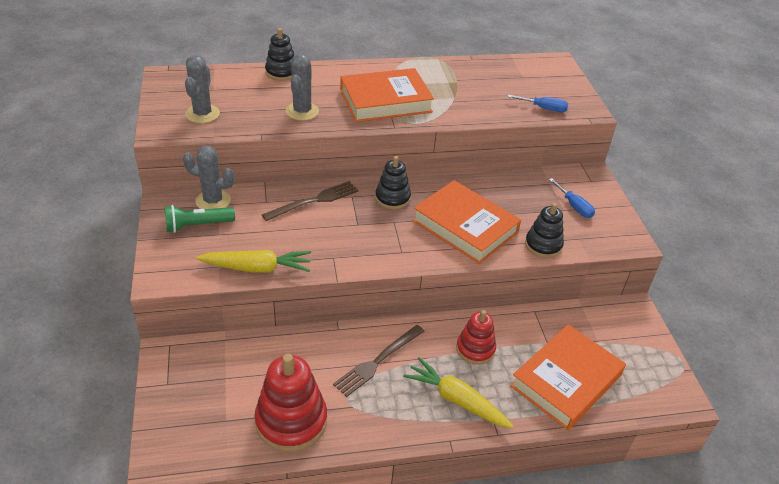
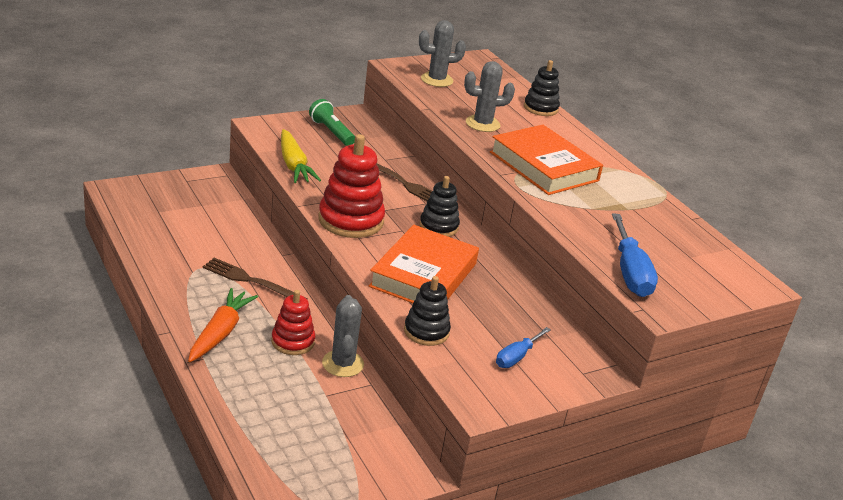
camera: 70 degrees right, 10 degrees down
(213, 201) = (368, 134): grey cactus -> grey cactus (343, 364)
(291, 421) = (166, 242): red stacking toy -> red stacking toy (351, 220)
(456, 400) = (220, 332): yellow carrot -> orange carrot
(544, 108) = (630, 272): blue screwdriver -> blue screwdriver, size x1.68
(566, 380) = (274, 410): orange book -> none

